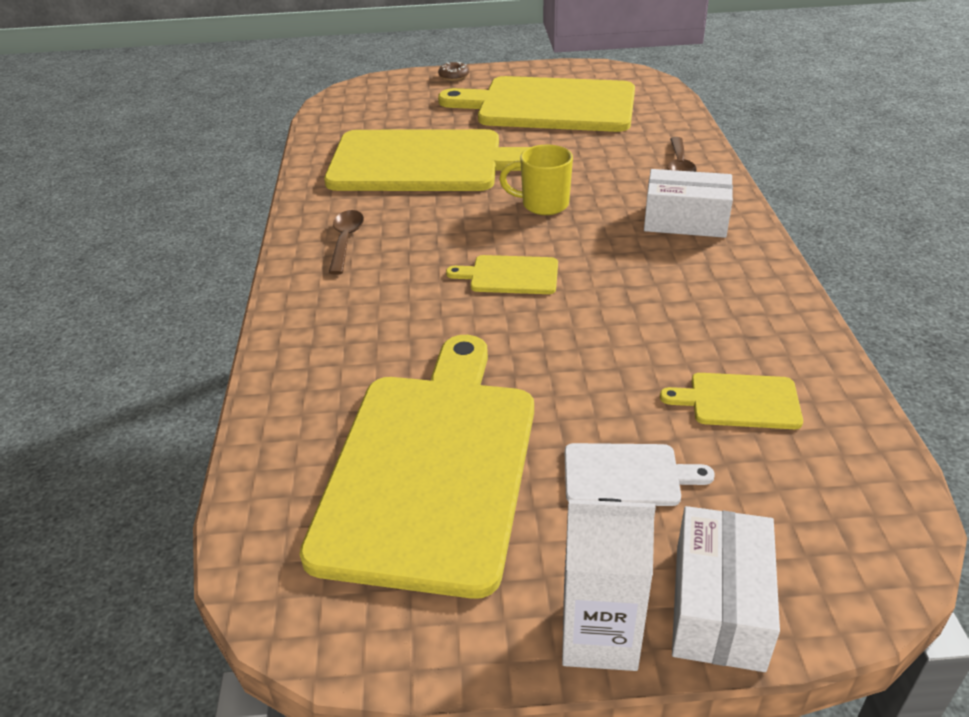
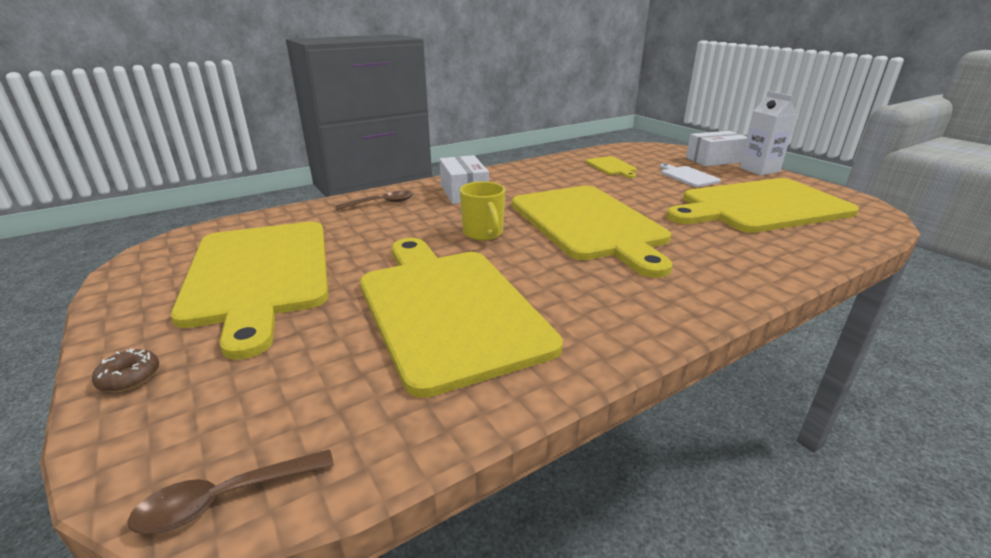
camera: 120 degrees left, 10 degrees down
(346, 241) = (636, 298): brown spoon -> brown spoon (225, 499)
(510, 275) = (589, 224): yellow cutting board -> yellow cutting board, size x2.39

